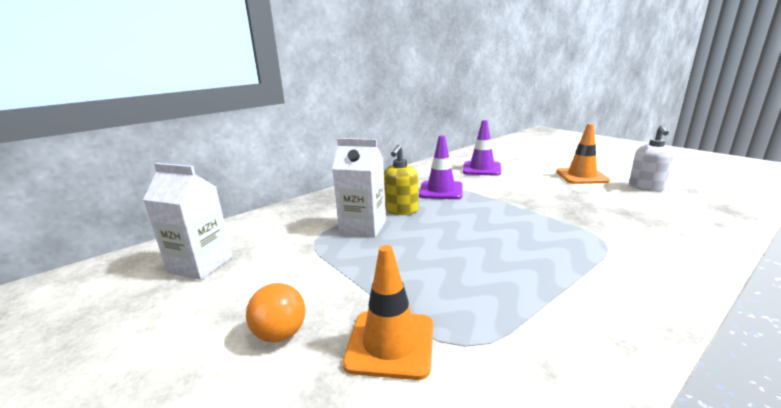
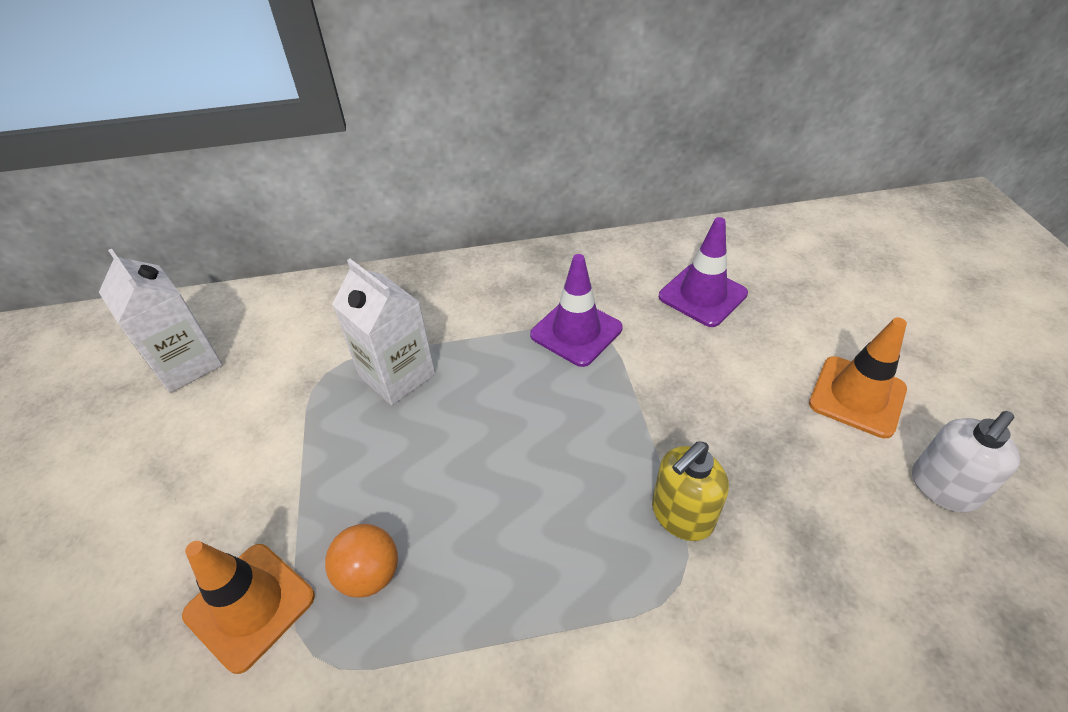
camera: 30 degrees right, 25 degrees up
(280, 334) = (174, 527): orange ball -> orange ball (369, 574)
(401, 210) = (476, 358): yellow soap dispenser -> yellow soap dispenser (681, 515)

